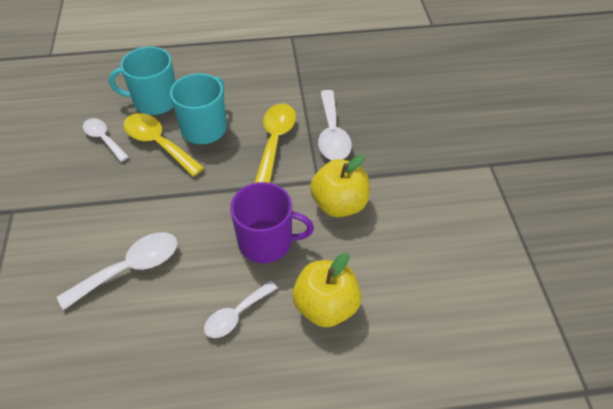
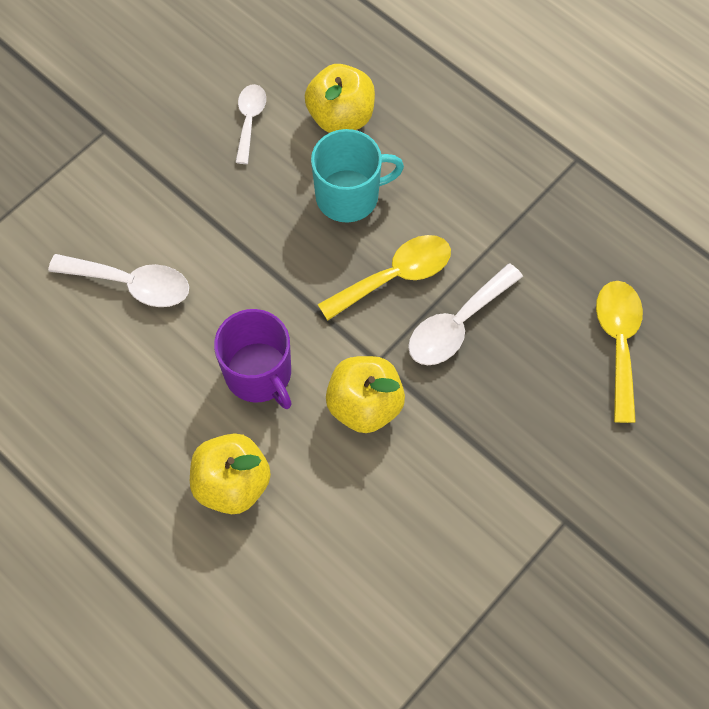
camera: 50 degrees right, 15 degrees up
(154, 101) = (341, 116): turquoise mug -> yellow apple
(158, 143) = (289, 173): yellow spoon -> yellow spoon (618, 343)
(236, 315) = (159, 413): white spoon -> none

